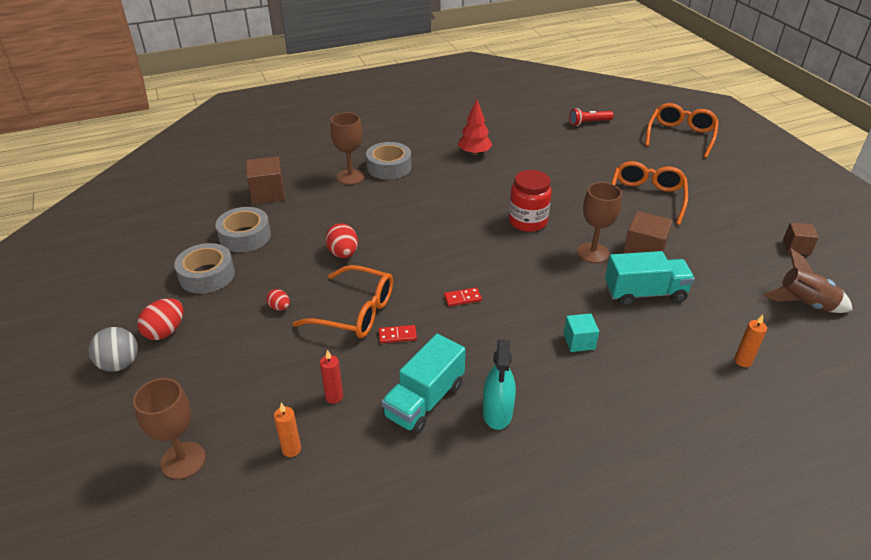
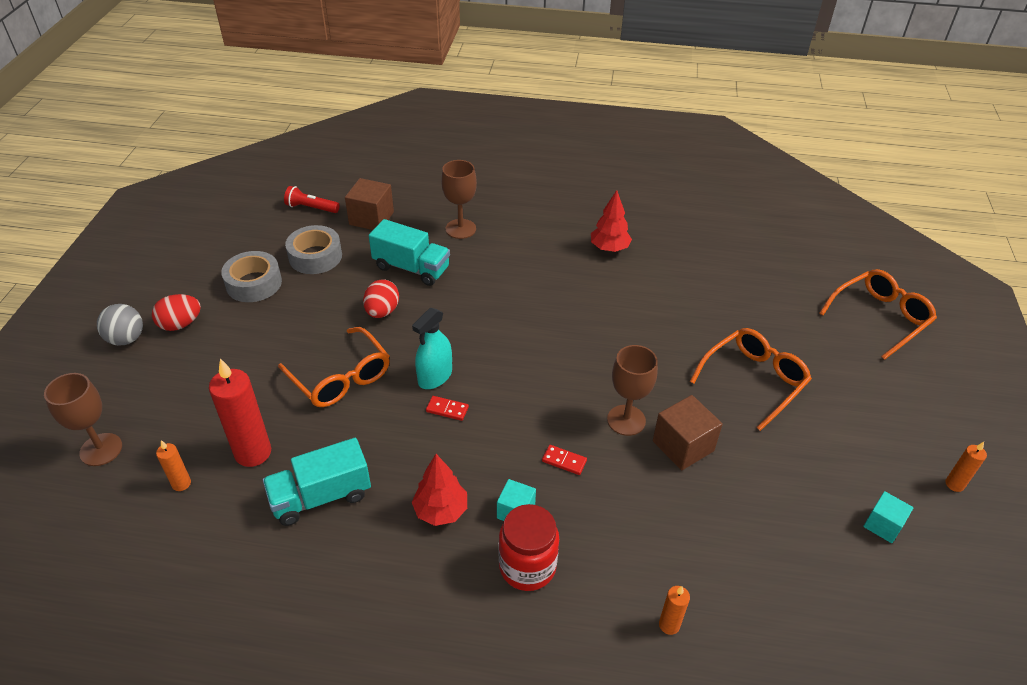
camera: 30 degrees right, 5 degrees up
(279, 307) = (283, 343): red egg -> none
(334, 397) = (253, 453): red candle -> red candle, size x2.00
(389, 167) = (507, 232): grey tape -> none
(397, 335) = (355, 419): red domino -> red domino (564, 461)
(497, 412) = (372, 543): turquoise spray bottle -> turquoise spray bottle (435, 376)
(526, 366) = (441, 511): none -> red tree
(527, 221) = (591, 353): red jar -> red jar (527, 566)
(589, 123) = (778, 258): red flashlight -> red flashlight (311, 208)
(644, 293) = (637, 493): turquoise truck -> turquoise truck (411, 268)
(796, 247) = (883, 525): brown cube -> turquoise cube
(804, 304) = (816, 599): brown rocket -> none
(808, 209) = (954, 484): none -> orange candle

